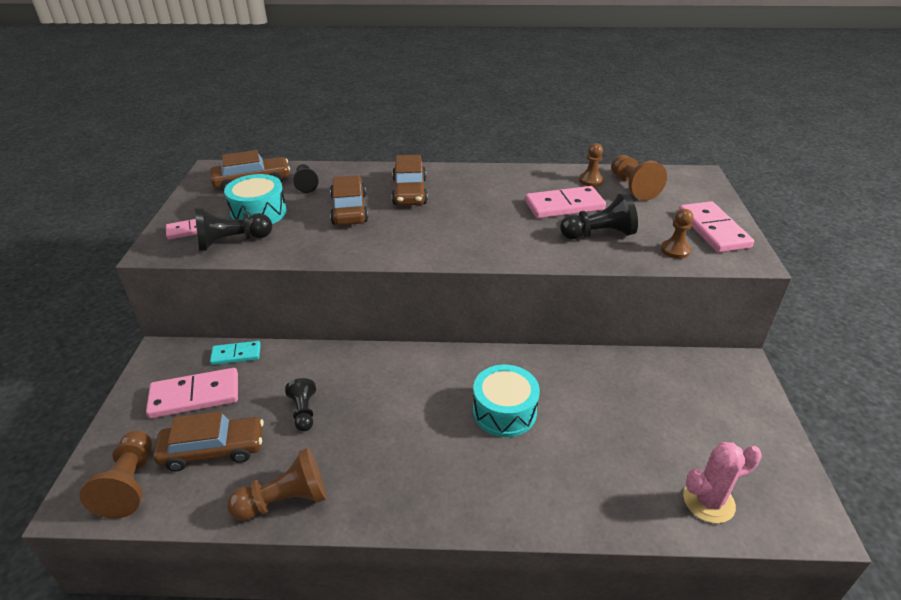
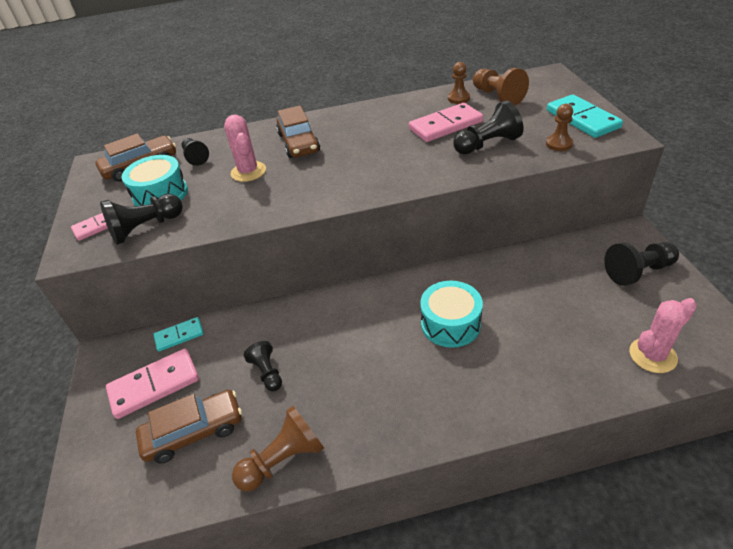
camera: 10 degrees left, 5 degrees up
(130, 484) = (123, 487): brown pawn -> none
(349, 209) = (248, 172): brown car -> pink cactus
(713, 230) = (582, 119): pink domino -> turquoise domino
(730, 408) = (638, 271): none -> black pawn

